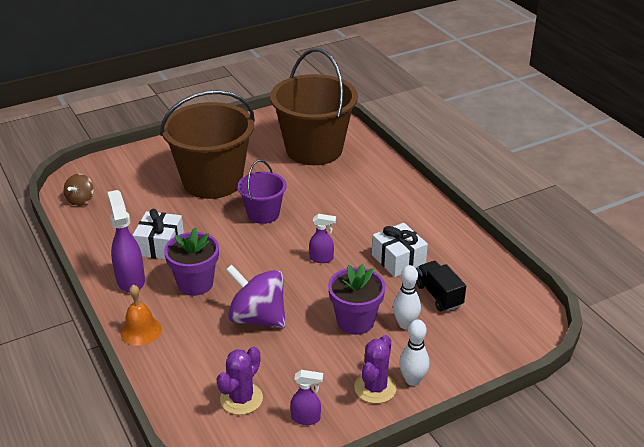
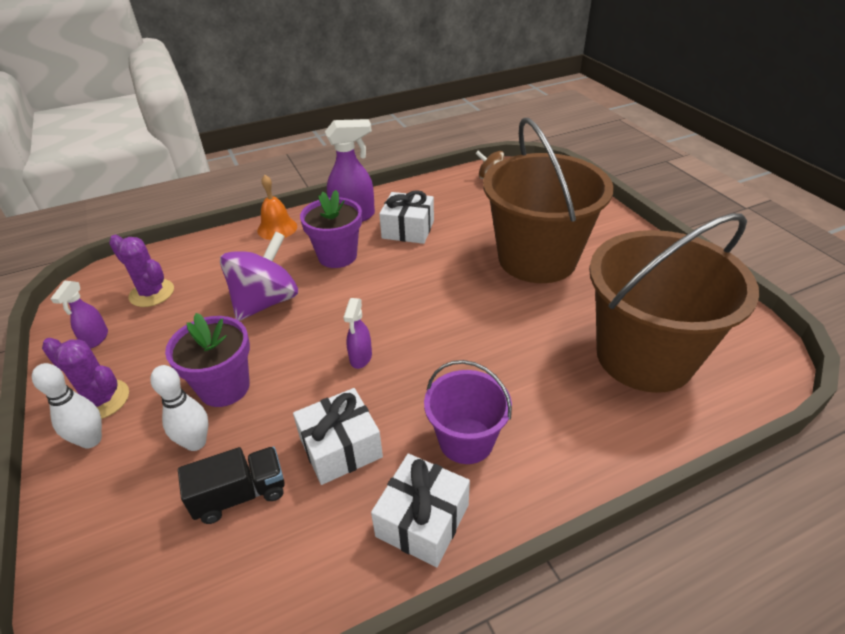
camera: 95 degrees right, 5 degrees up
(263, 214) = (465, 303): purple bucket -> purple bucket (466, 440)
(439, 227) = (422, 521): none -> white gift

